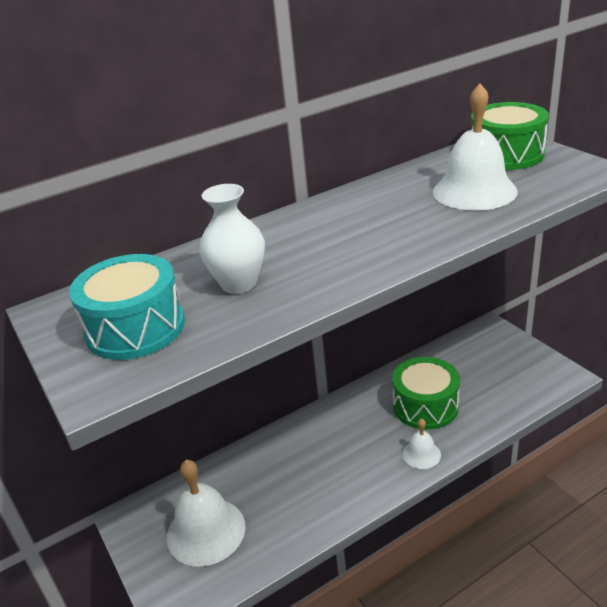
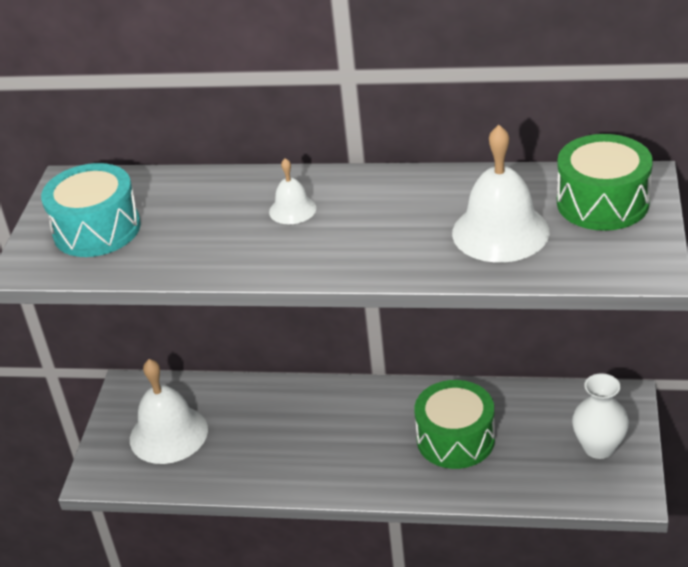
camera: 40 degrees right, 5 degrees up
(239, 284) = (200, 227): white vase -> white vase (599, 447)
(421, 454) = (397, 480): white bell -> white bell (292, 210)

